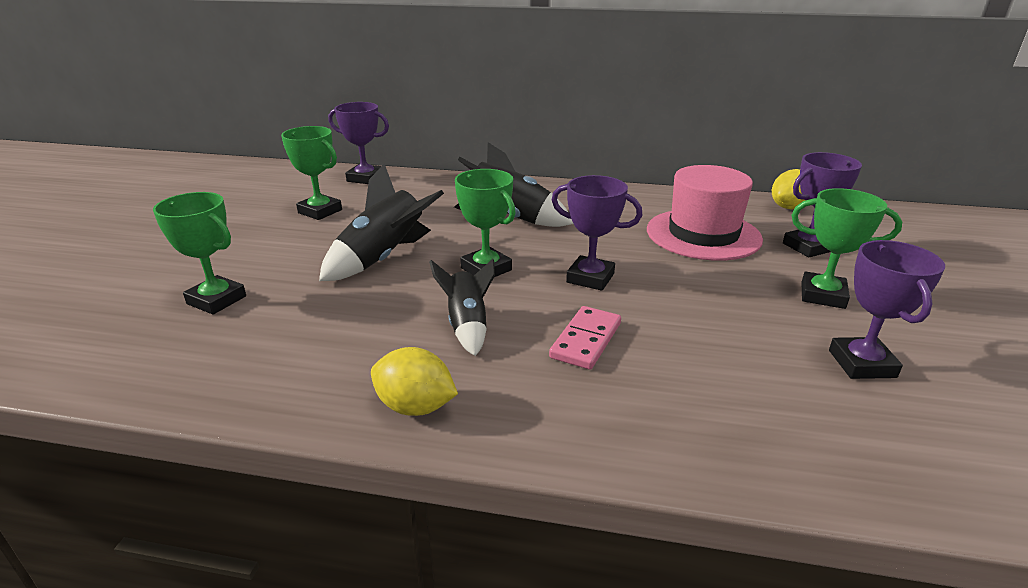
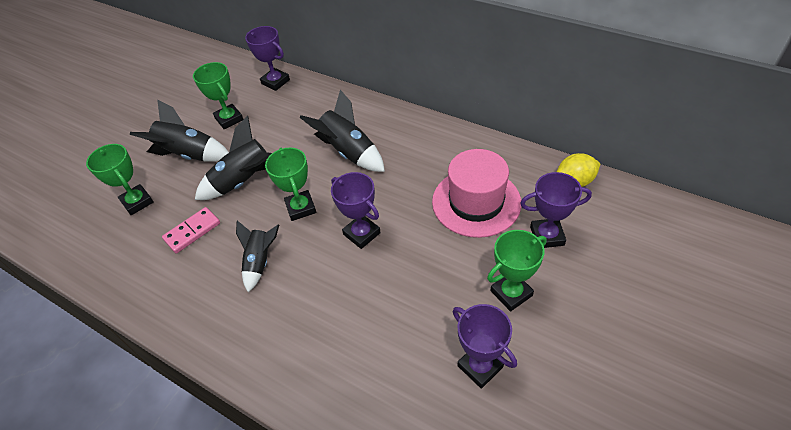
camera: 25 degrees right, 20 degrees up
(278, 246) = (189, 155): none -> black rocket
(415, 407) = (199, 322): yellow lemon -> none
(586, 340) = (321, 294): pink domino -> pink domino (192, 231)
(822, 295) = (511, 293): green trophy -> green trophy turned 75 degrees counterclockwise
(862, 364) = (480, 366): purple trophy -> purple trophy turned 60 degrees counterclockwise

